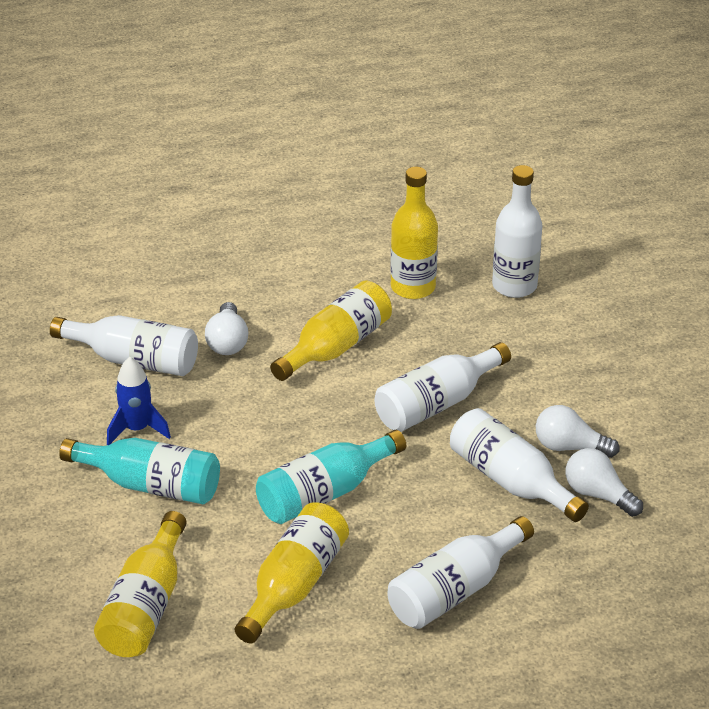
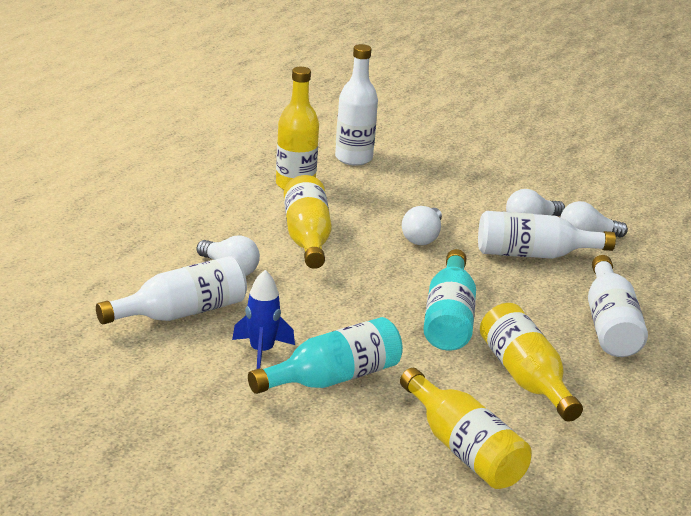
camera: 50 degrees left, 10 degrees down
(436, 403) = (422, 237): white bottle -> white light bulb

